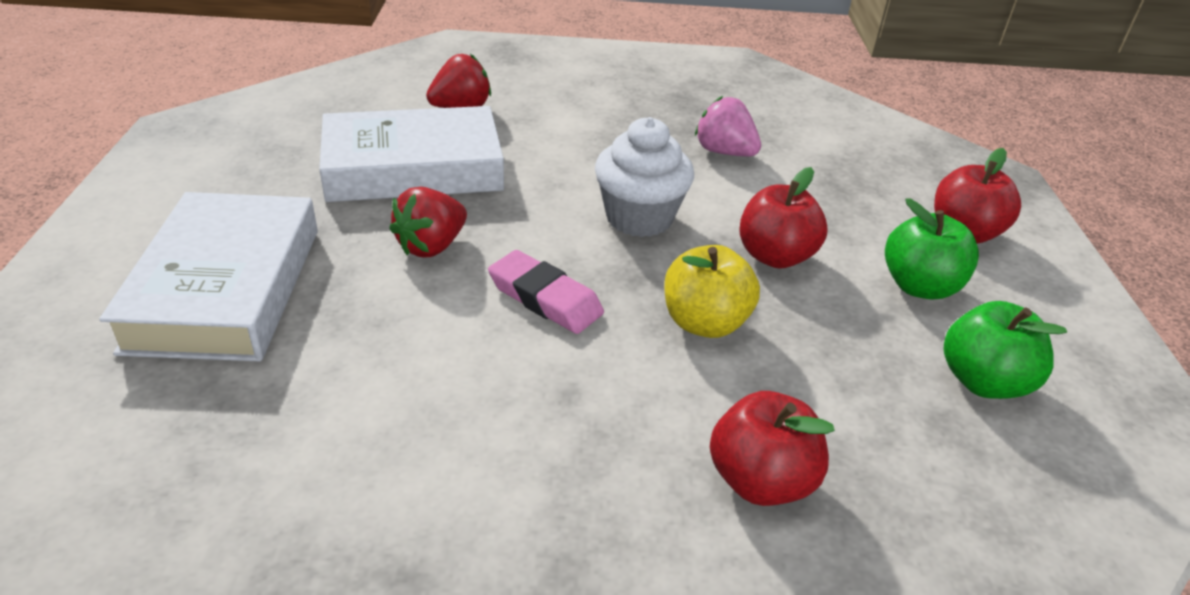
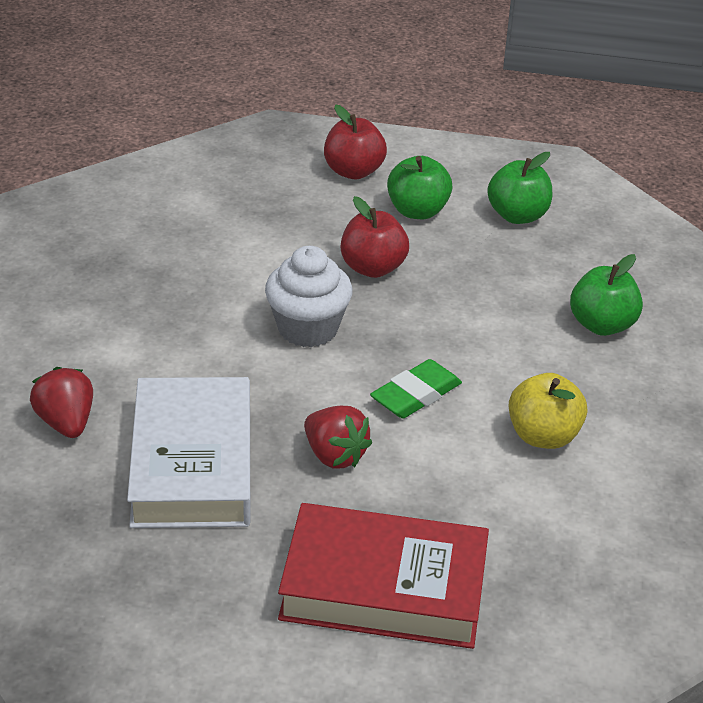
camera: 80 degrees left, 0 degrees up
(225, 288) = (384, 587): white book -> red book
(545, 298) = (416, 395): pink eraser -> green eraser
(704, 323) = (451, 319): yellow apple -> yellow apple (543, 436)
(724, 152) = (206, 261): pink strawberry -> none
(760, 480) = (602, 325): red apple -> green apple

